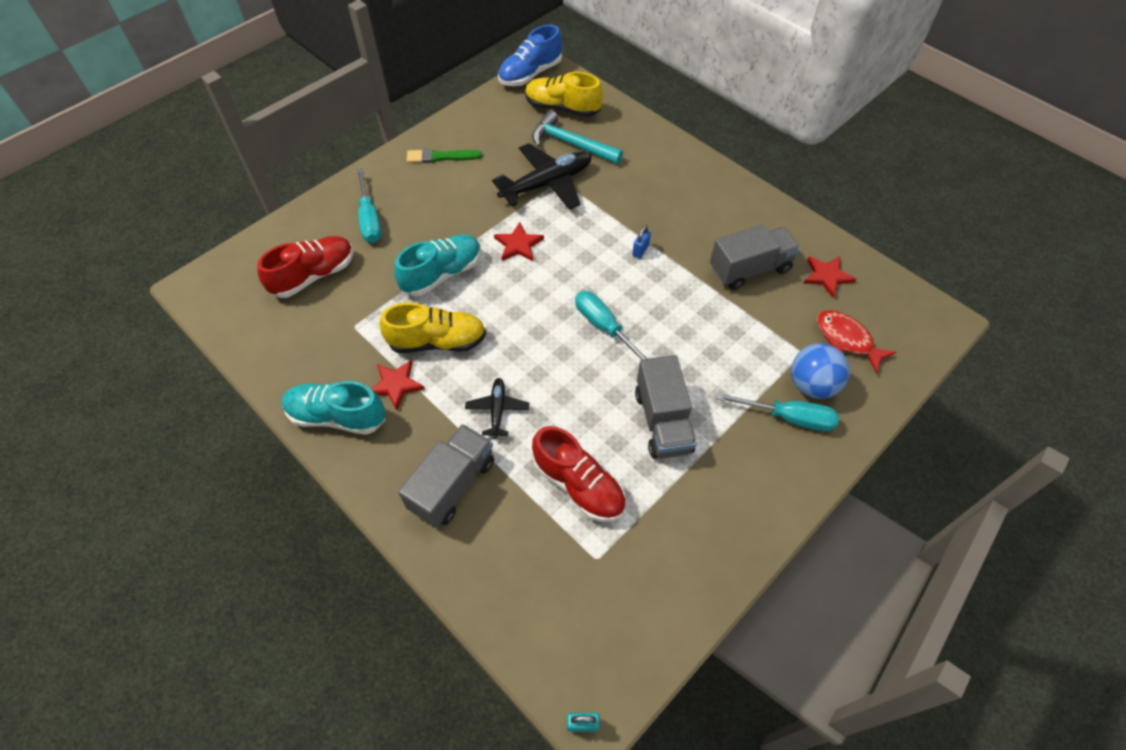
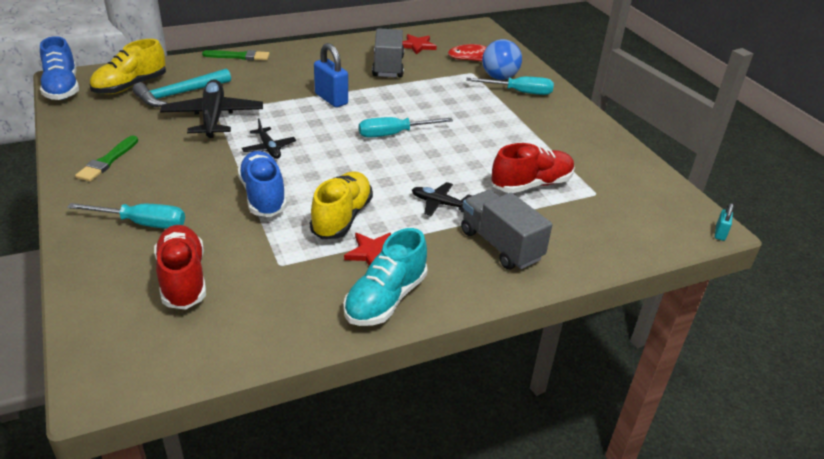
camera: 70 degrees left, 20 degrees down
(442, 274) = (263, 196): turquoise shoe -> blue shoe
(518, 244) = (269, 148): red star -> black plane
(640, 250) = (331, 99): blue padlock -> blue padlock, size x2.01
(662, 421) = (495, 135): grey truck -> none
(673, 146) = (238, 56): none -> green brush
(788, 417) = (519, 92): turquoise screwdriver -> turquoise screwdriver turned 60 degrees clockwise

